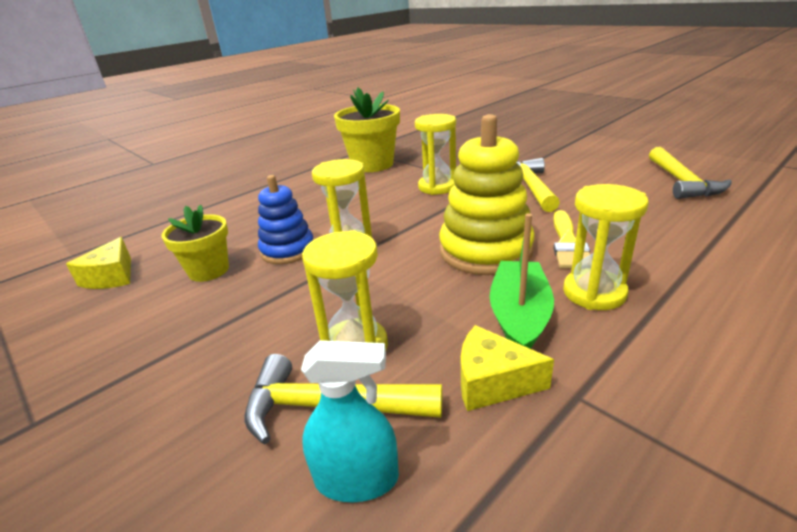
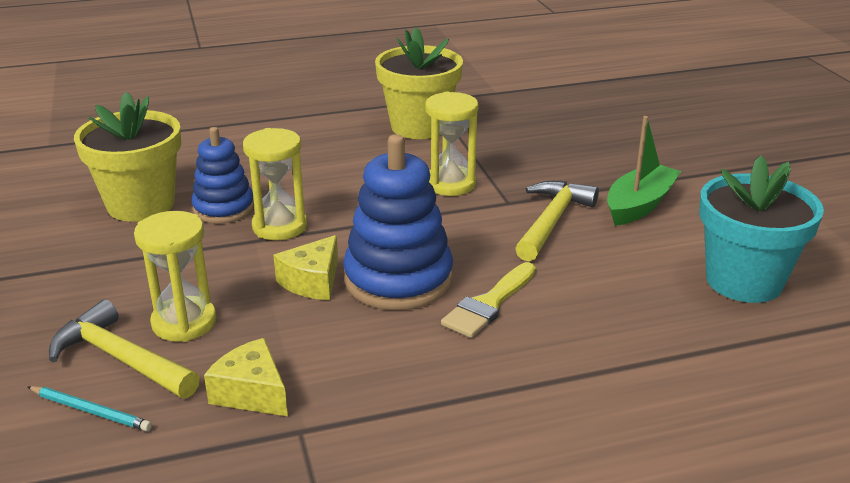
camera: 25 degrees right, 0 degrees up
(111, 276) = (63, 181): yellow cheese -> yellow cheese (312, 281)
(209, 270) = (140, 205): yellow flower pot -> yellow flower pot, size x1.59
(356, 478) = (91, 411): turquoise spray bottle -> turquoise pencil
(485, 251) = (398, 279): yellow stacking toy -> blue stacking toy
(519, 316) = (342, 353): green boat -> green boat (639, 205)
(594, 293) = (438, 360): yellow hourglass -> none
(682, 182) = (744, 281): yellow hammer -> turquoise flower pot

